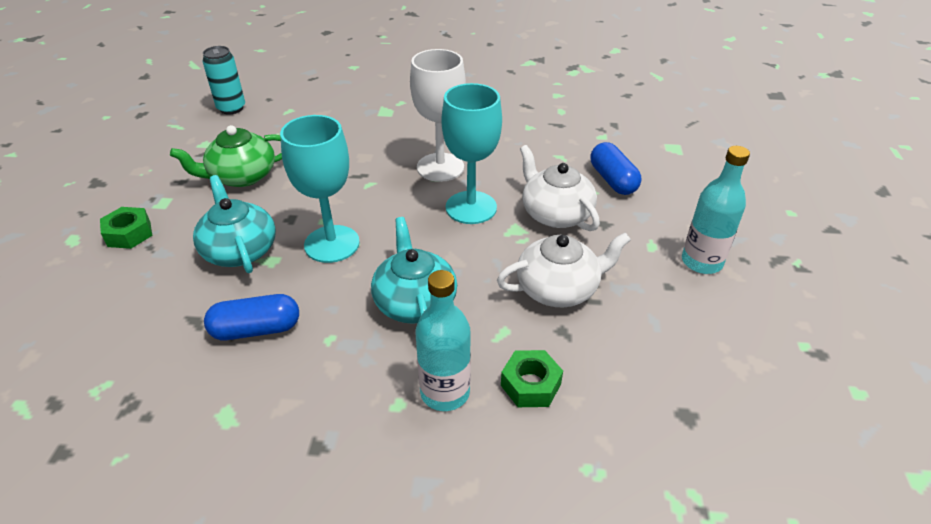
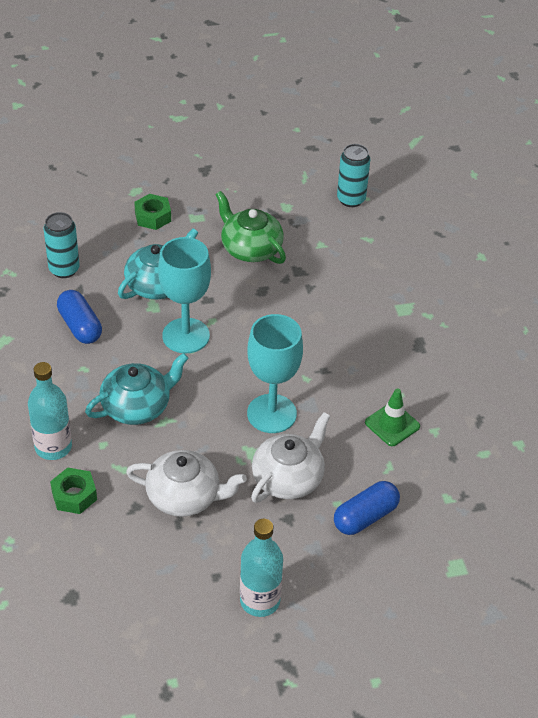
camera: 70 degrees right, 5 degrees up
(145, 327) = (64, 269): none -> turquoise can
(440, 167) = (325, 376): white goblet -> none
(514, 145) = (392, 424): none -> green traffic cone
(558, 288) = (185, 496): white teapot -> white teapot turned 45 degrees counterclockwise

